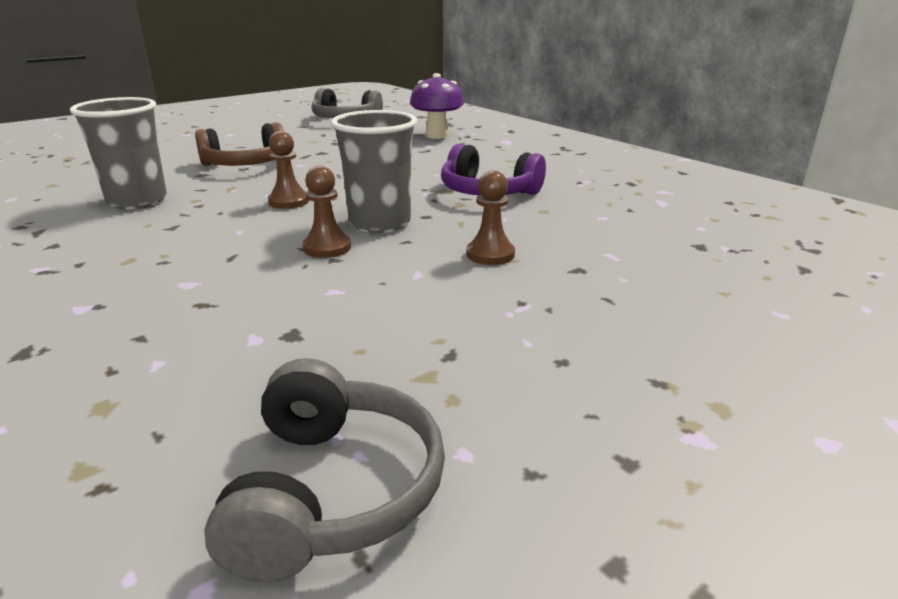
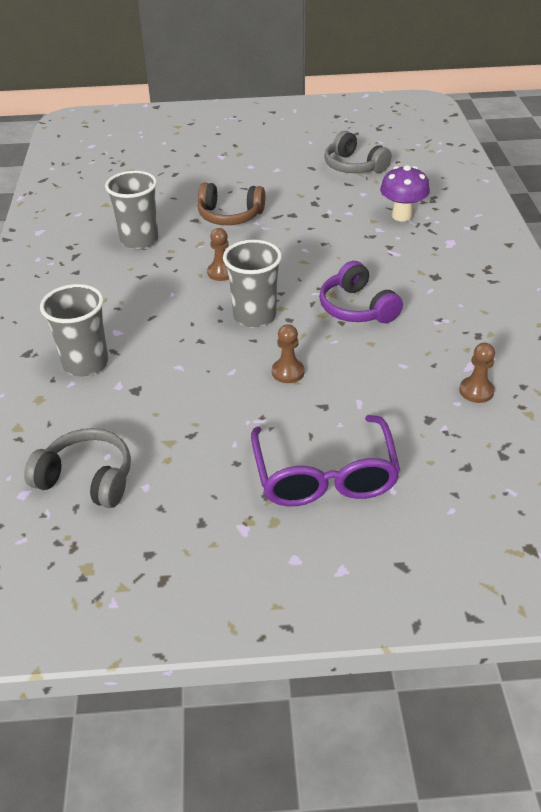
camera: 35 degrees right, 15 degrees up
(164, 331) = (86, 363): none -> grey cup
(327, 248) = (205, 329): brown pawn -> brown pawn (476, 391)
(333, 491) = (87, 479): grey headphones -> grey headphones turned 105 degrees counterclockwise
(689, 329) = (324, 475): none -> purple glasses

